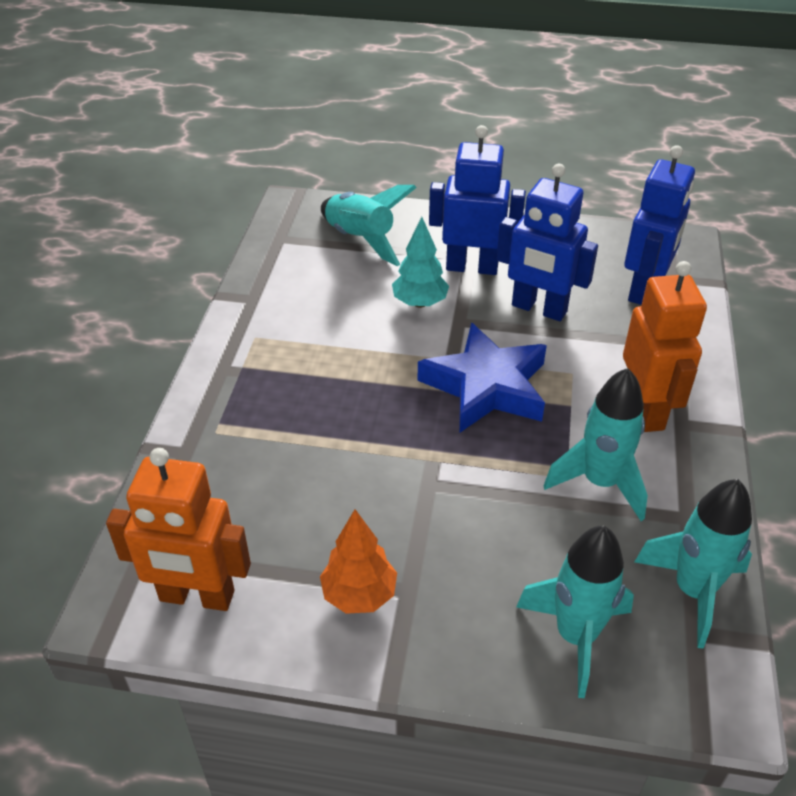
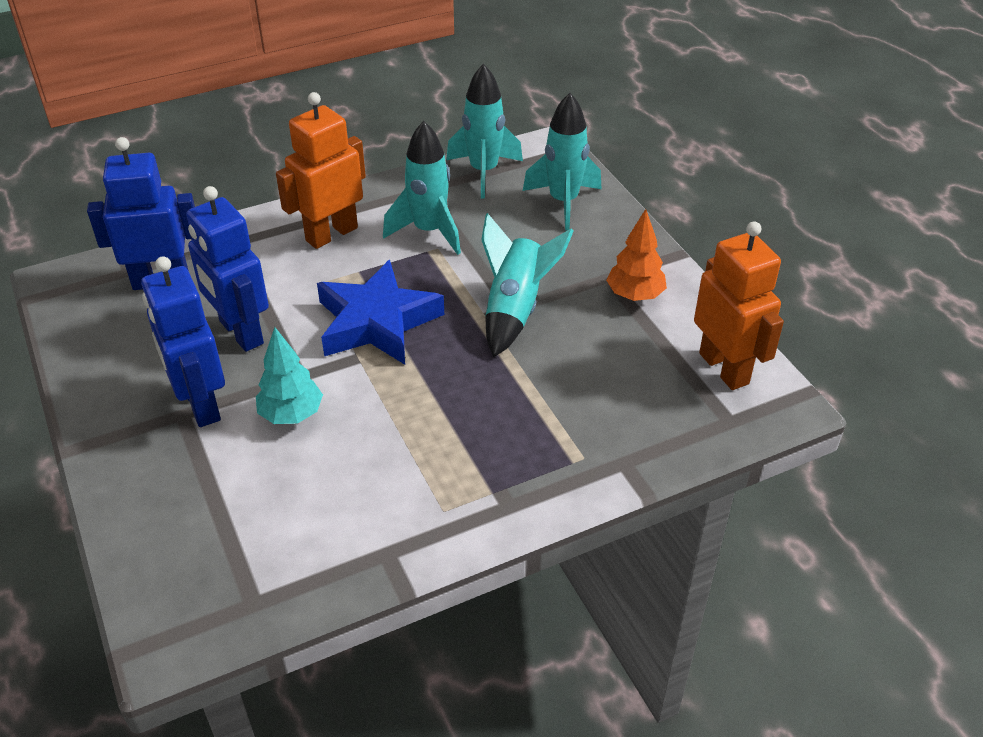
camera: 125 degrees left, 0 degrees up
(360, 240) = (207, 520): turquoise rocket -> turquoise rocket (515, 309)
(539, 309) = (240, 332): blue robot -> blue robot turned 150 degrees clockwise

